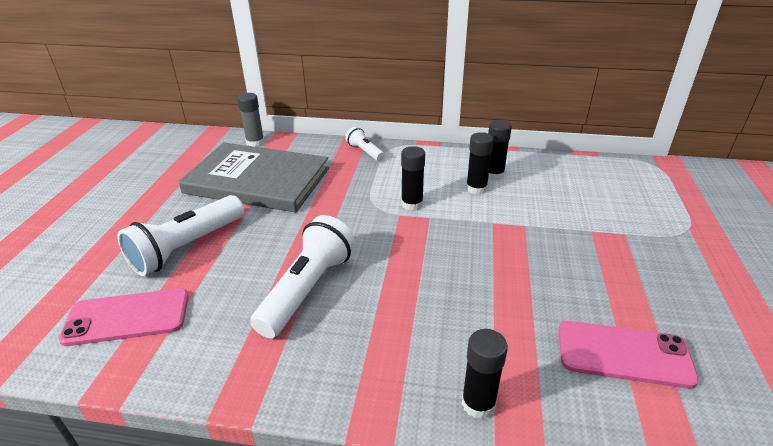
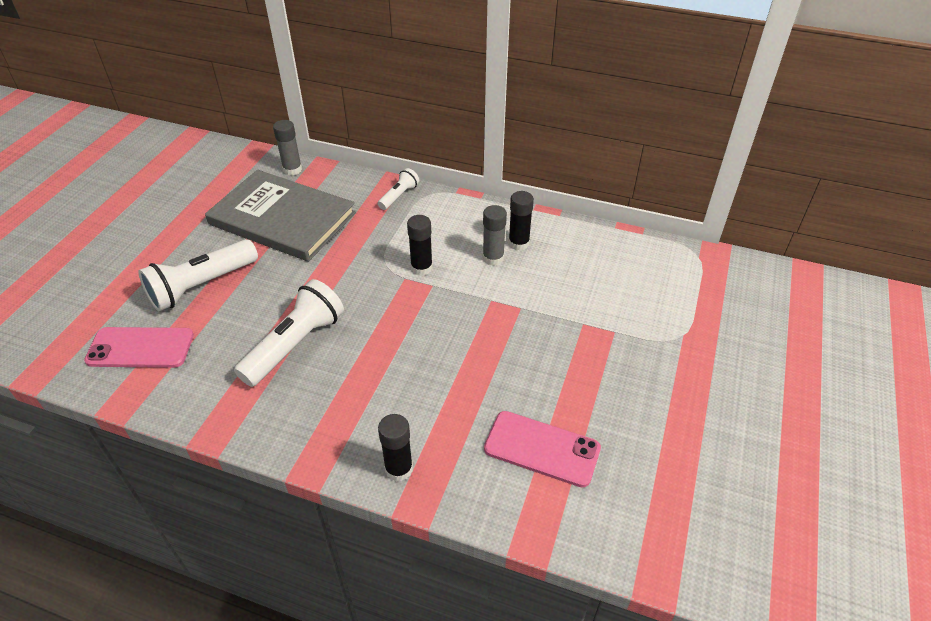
camera: 10 degrees right, 10 degrees up
(365, 152) = (399, 196): white flashlight -> white flashlight turned 60 degrees clockwise
(476, 188) = (493, 258): black glue stick -> grey glue stick

